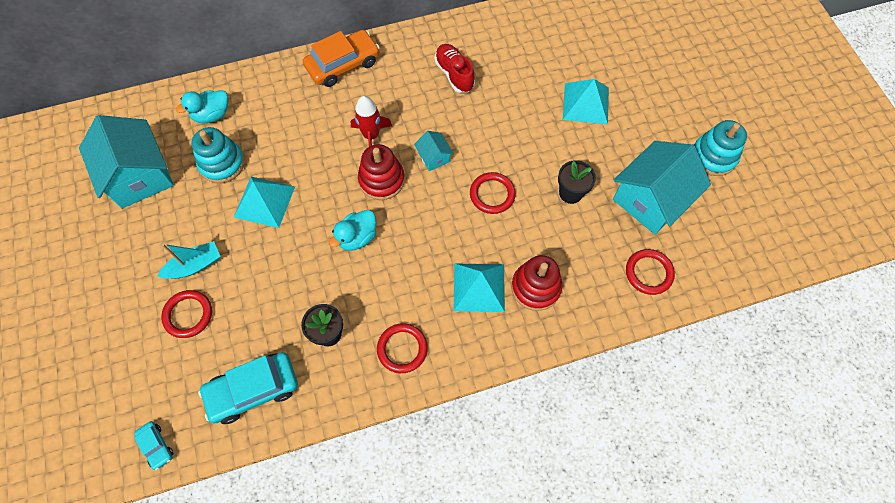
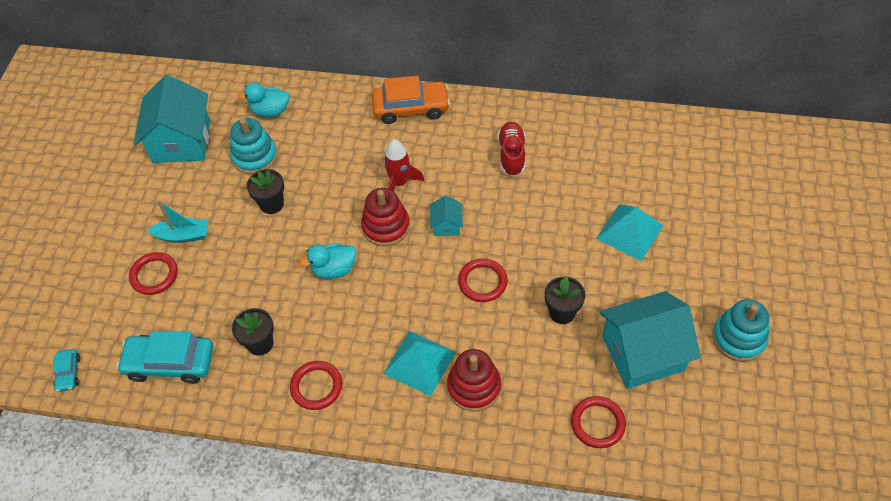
camera: 30 degrees right, 10 degrees down
(264, 201) = (272, 204): turquoise pyramid -> black flower pot

